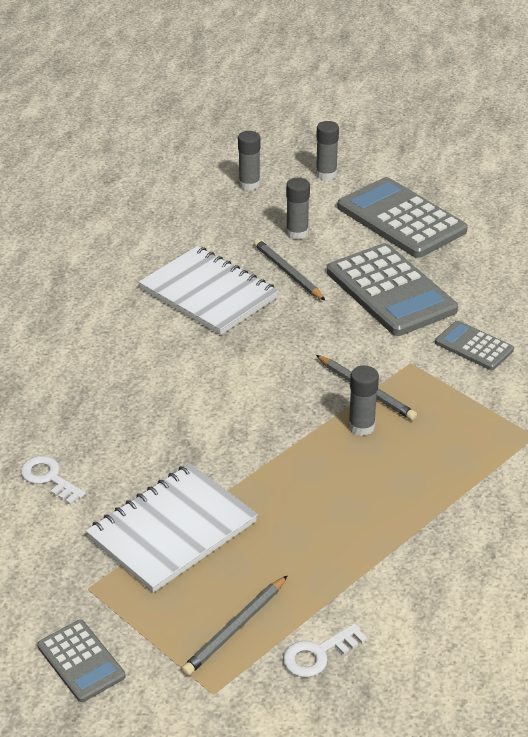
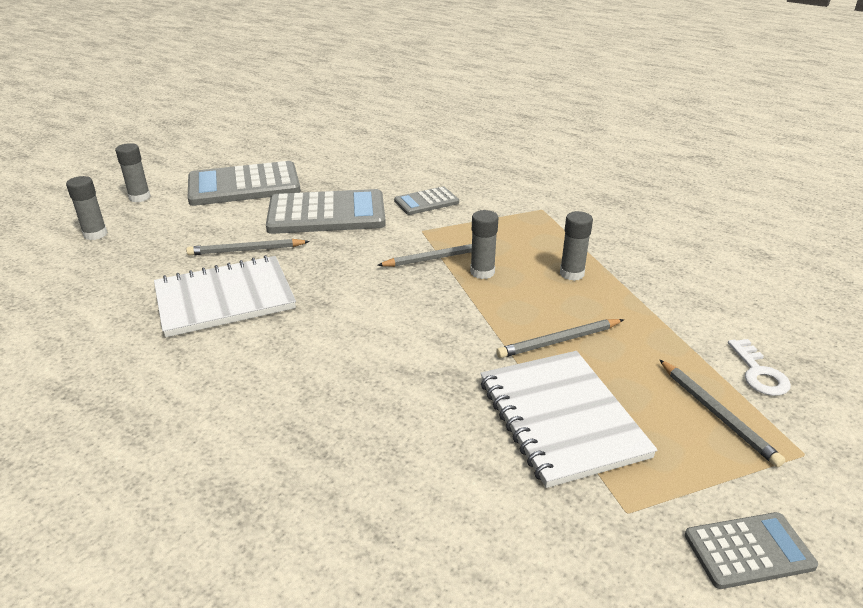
camera: 65 degrees left, 5 degrees down
(49, 478) = (423, 497): white key -> none
(280, 506) = (559, 341): none -> grey pencil
(297, 233) = (198, 231): grey glue stick -> grey glue stick (572, 273)

